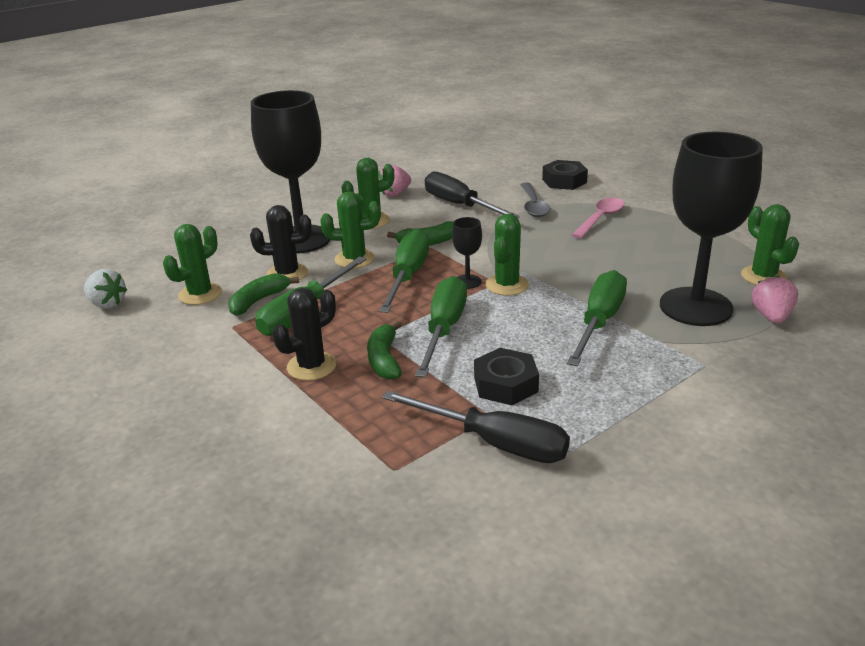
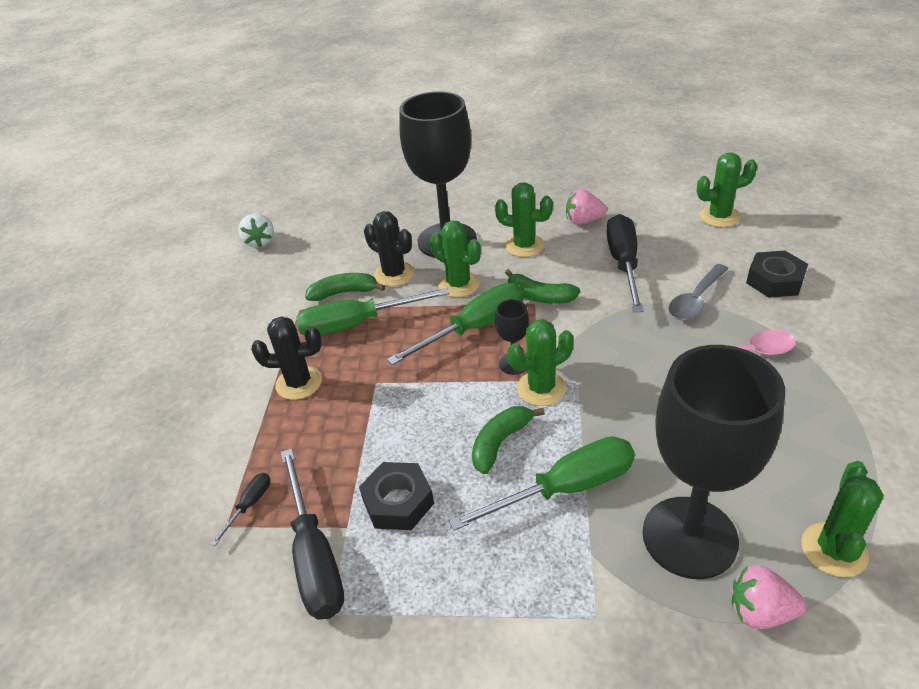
camera: 45 degrees right, 10 degrees up
(200, 294) = (318, 264): green cactus -> green cactus (719, 216)
(384, 359) = (350, 410): green banana -> green banana (500, 442)
(393, 449) = (249, 505): none -> black screwdriver
(444, 329) = (428, 407): green screwdriver -> none
(771, 317) = (760, 612): pink strawberry -> pink strawberry turned 135 degrees counterclockwise

